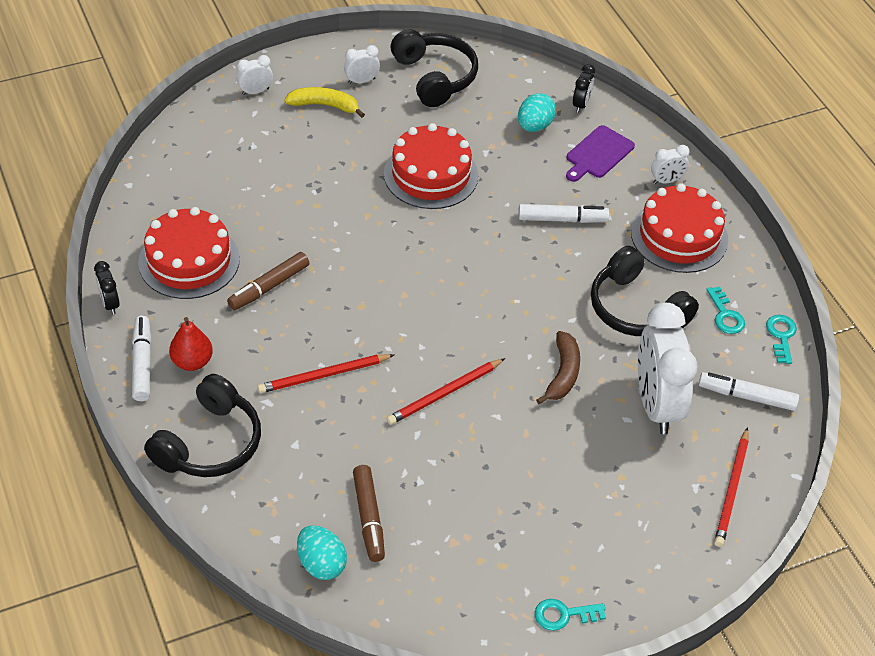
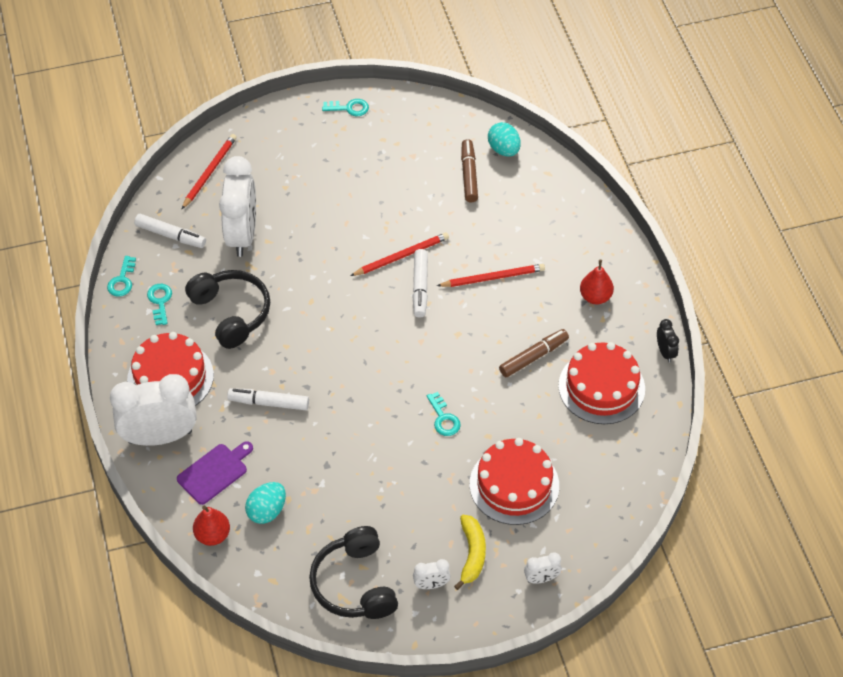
camera: 170 degrees left, 5 degrees up
(142, 363) = (634, 298): white marker -> white marker (420, 287)
(209, 443) = (580, 234): black headphones -> none
(324, 105) = (472, 554): yellow banana -> yellow banana turned 105 degrees counterclockwise
(367, 217) = (443, 418): none -> turquoise key
(431, 174) = (379, 461): red cake -> red cake (514, 485)
(563, 373) = (307, 264): brown banana -> none
(581, 104) = (212, 535): black clock -> red pear
(666, 181) = (160, 436): white clock -> white clock, size x2.31

